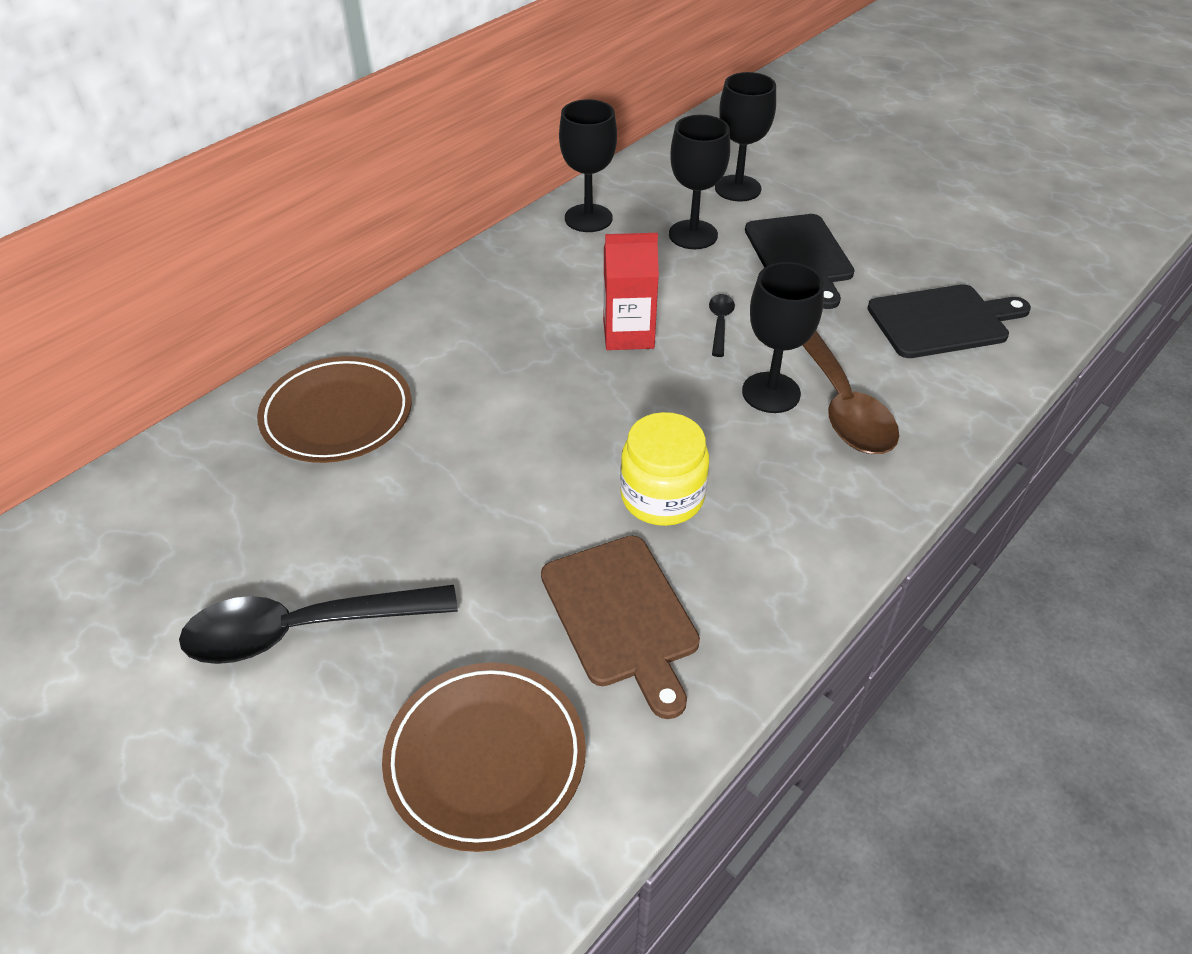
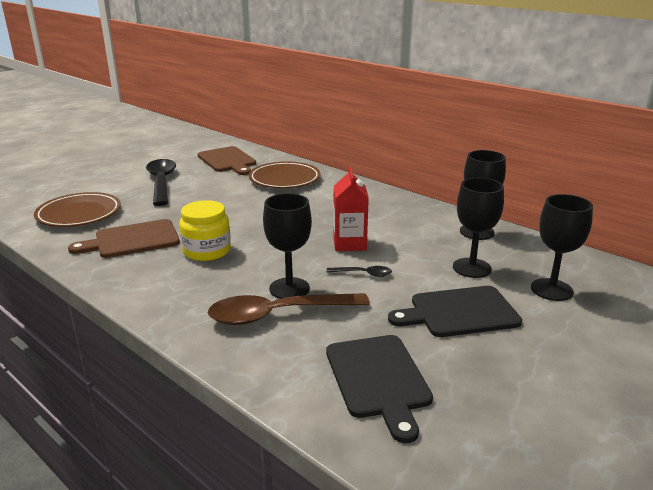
camera: 90 degrees right, 20 degrees down
(183, 520) = (228, 160): none -> brown cutting board

